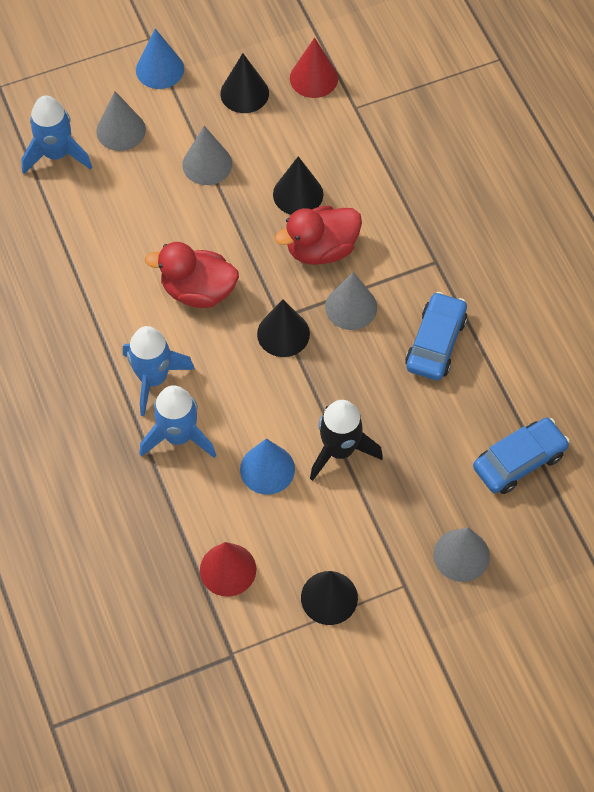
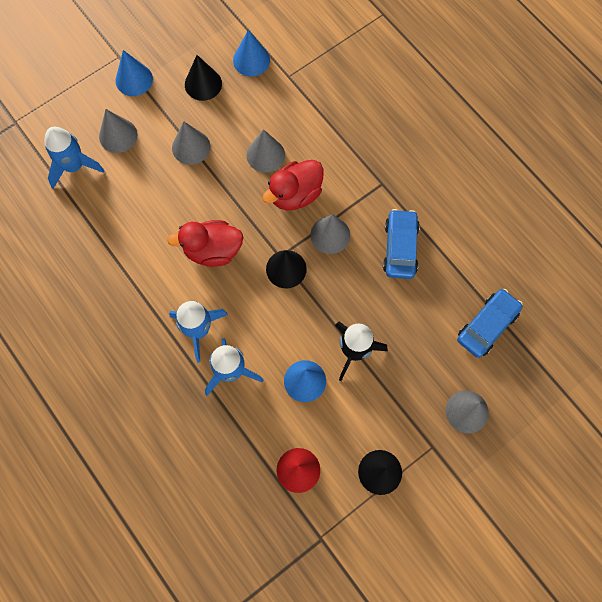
camera: 15 degrees left, 10 degrees up
(298, 194) = (265, 155): black cone -> grey cone
(313, 78) = (251, 60): red cone -> blue cone

